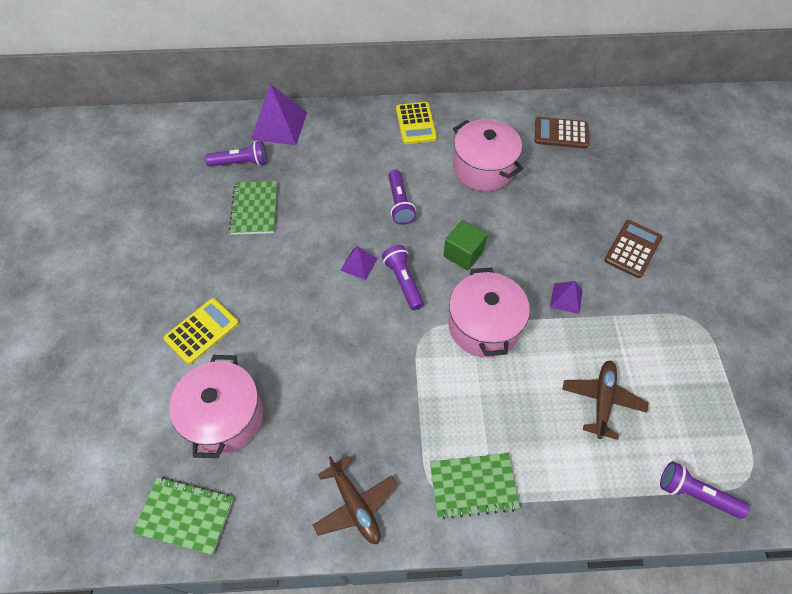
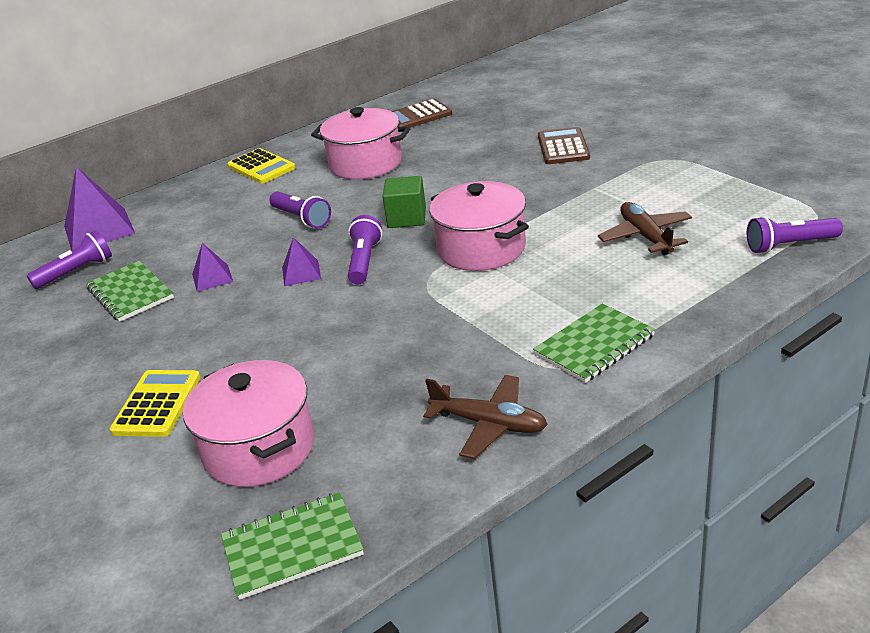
camera: 30 degrees left, 25 degrees down
(403, 281) = (364, 261): purple flashlight -> purple flashlight turned 60 degrees clockwise
(566, 298) = (539, 198): purple pyramid -> purple pyramid (212, 278)

